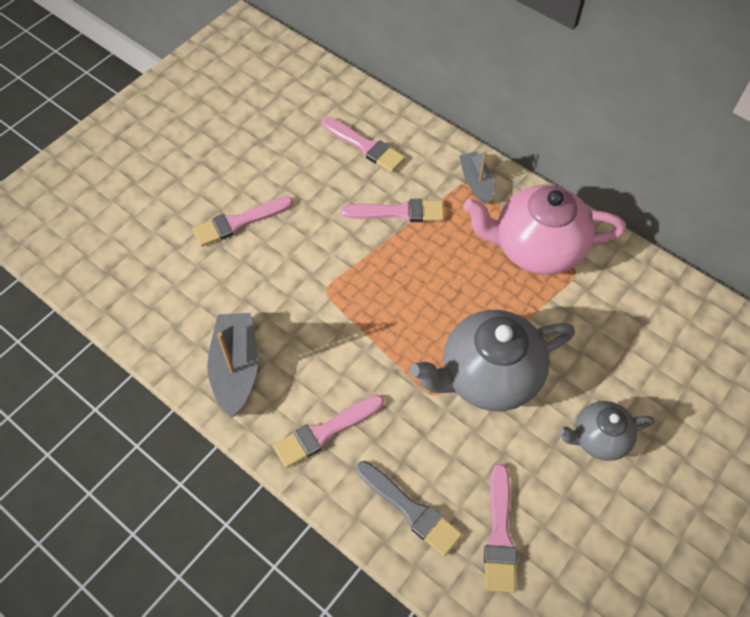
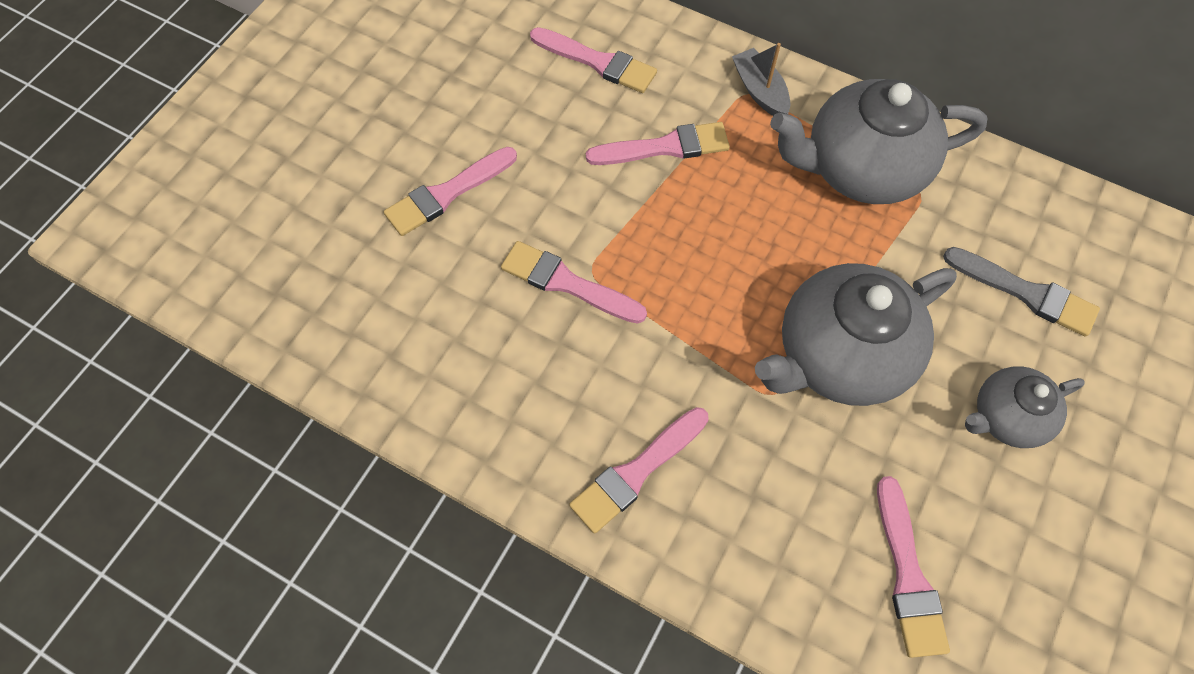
camera: 10 degrees left, 5 degrees up
(236, 369) = (491, 403): grey boat -> none
(307, 296) = (567, 283): none -> pink brush
(410, 509) = (779, 562): grey brush -> grey brush (1025, 293)
(536, 247) = (861, 169): pink teapot -> grey teapot

